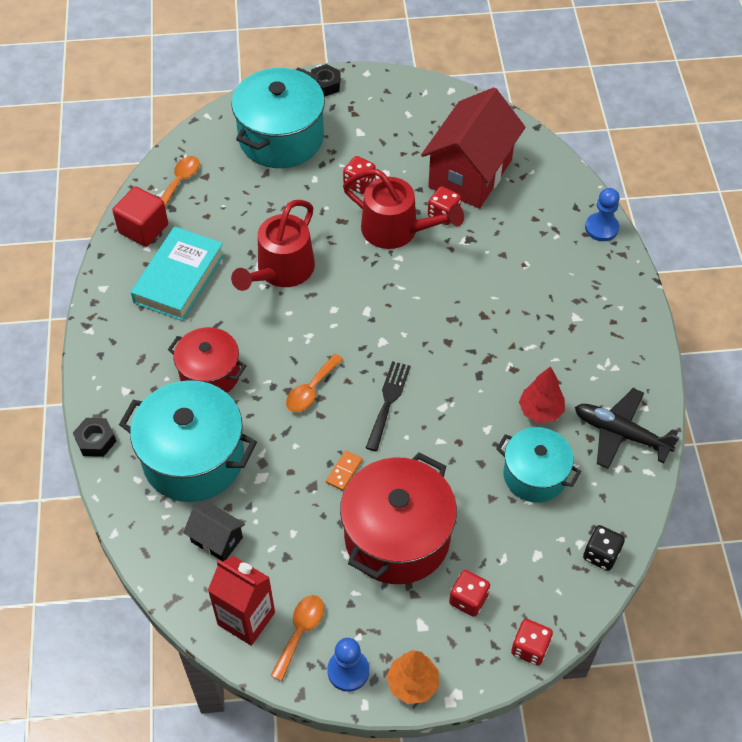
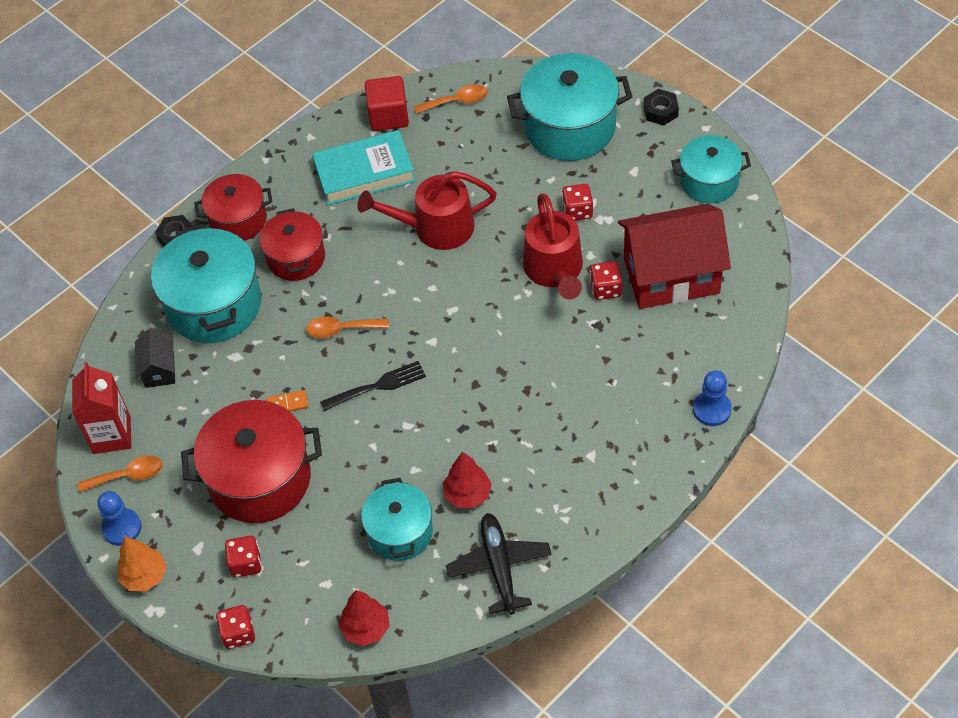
camera: 55 degrees right, 0 degrees up
(128, 387) = (238, 220): none -> red pot
(413, 102) = (709, 181): none -> turquoise pot
(601, 554) = (366, 628): black dice -> red tree

